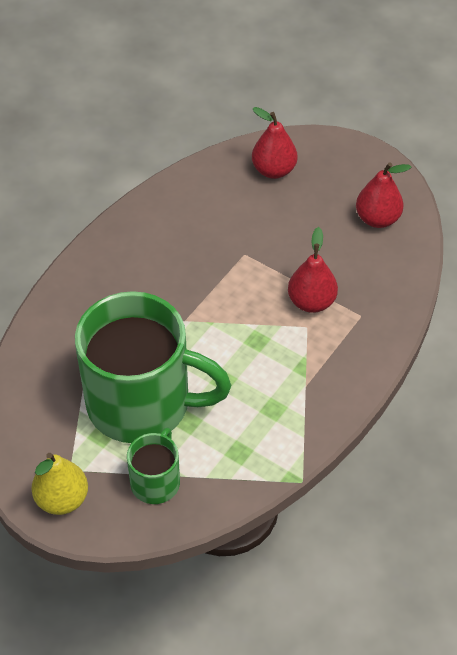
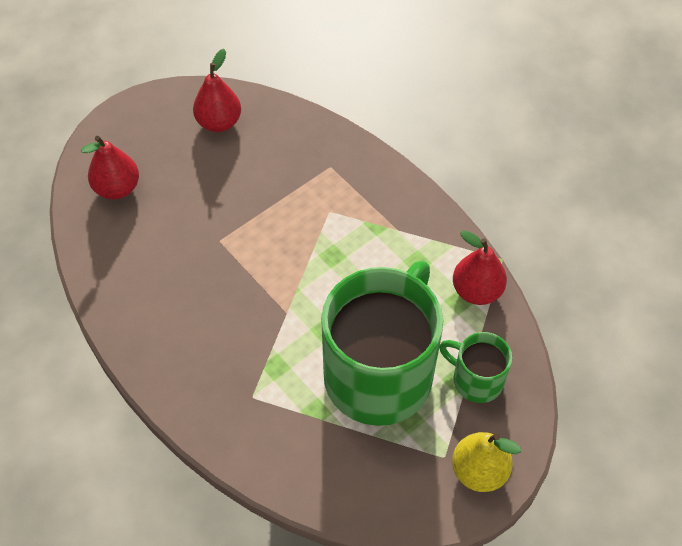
camera: 75 degrees left, 5 degrees up
(311, 302) = (301, 200): red pear -> red pear (476, 291)

